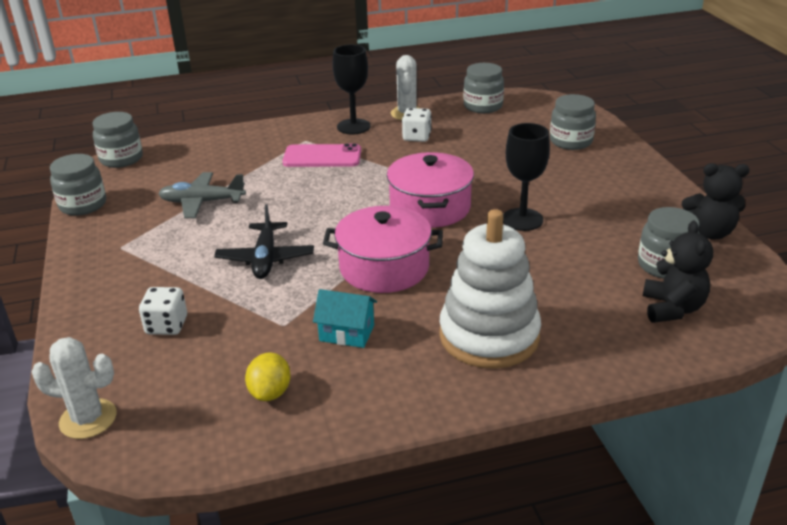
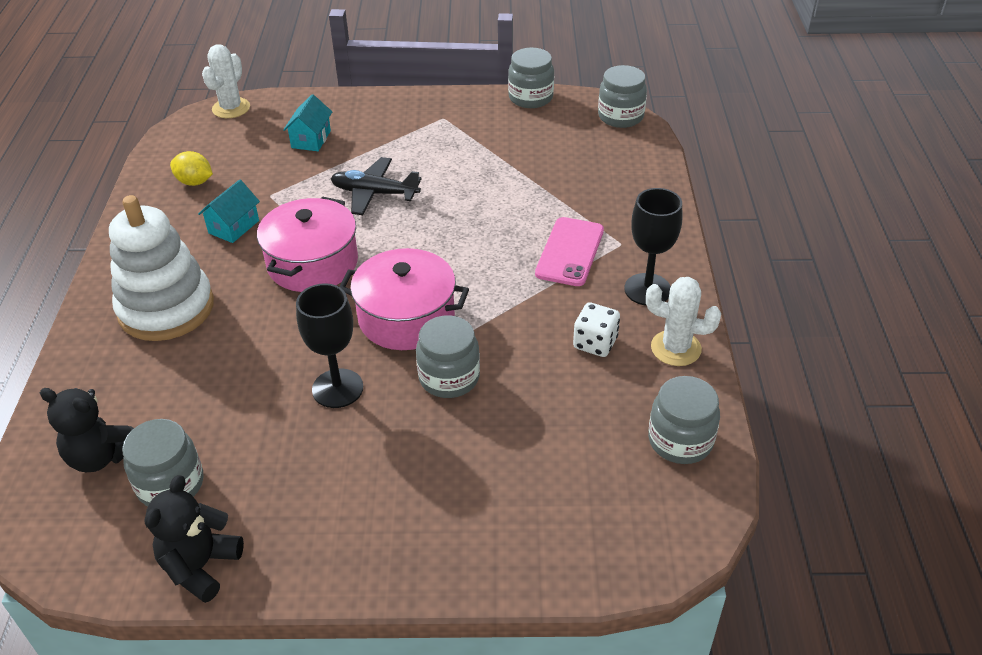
camera: 105 degrees right, 10 degrees up
(166, 325) = (311, 139): white dice -> turquoise house
(202, 202) = (501, 163): grey plane -> none
(571, 141) = (518, 511): grey jar -> grey jar (449, 377)

